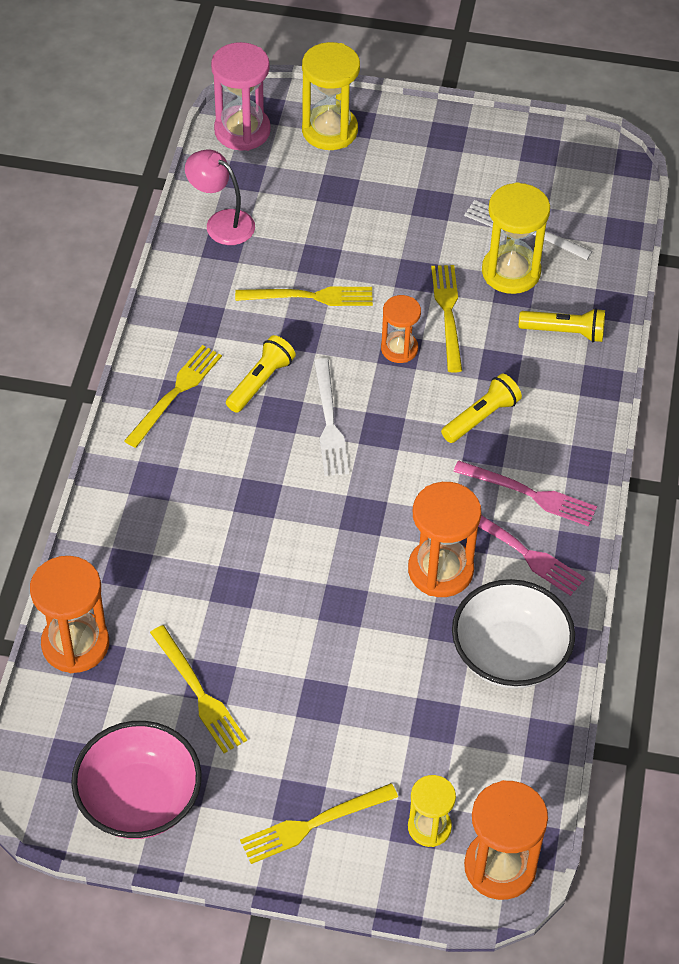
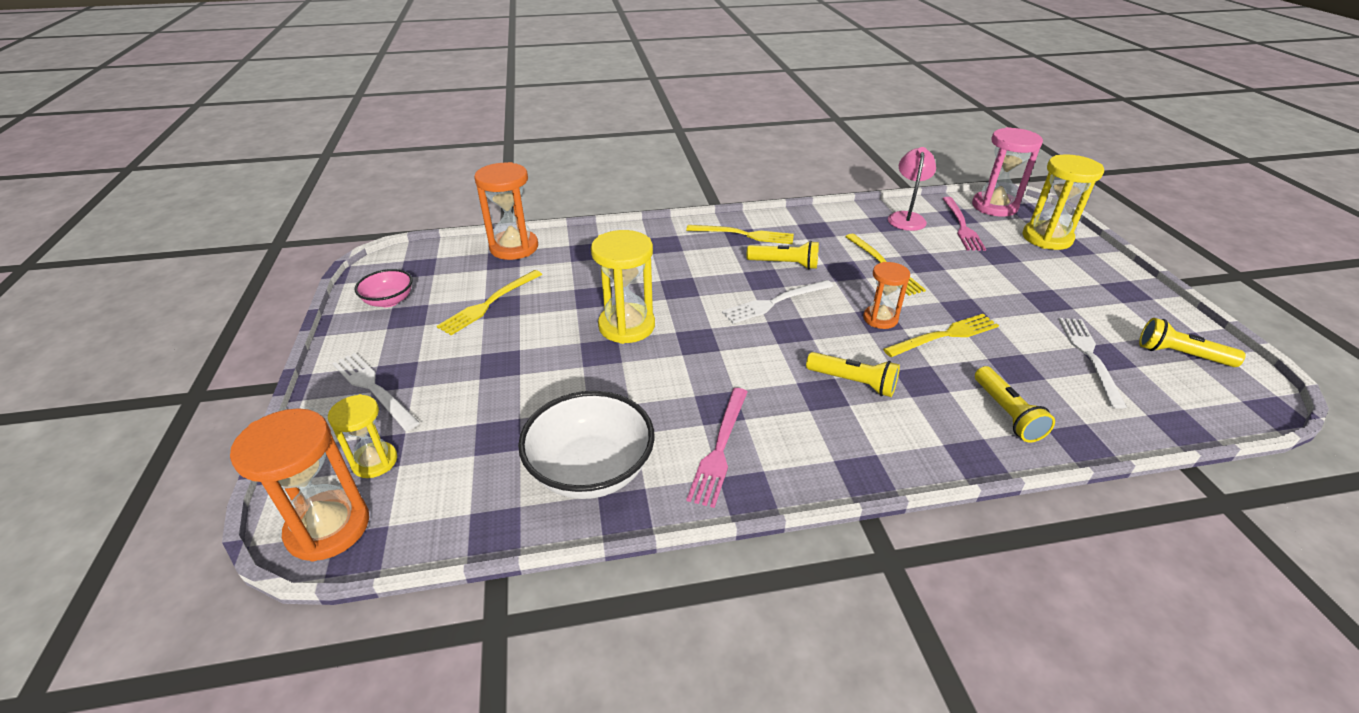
camera: 70 degrees right, 15 degrees down
(139, 799) = (389, 301): pink bowl -> pink bowl, size x0.56
(314, 824) = (374, 389): yellow fork -> white fork
(440, 570) = (666, 398): orange hourglass -> none
(511, 272) = (1033, 361): yellow hourglass -> yellow hourglass (626, 326)
(529, 494) = (791, 436): pink fork -> pink fork (961, 225)
(548, 168) = (1180, 355): none -> yellow flashlight

